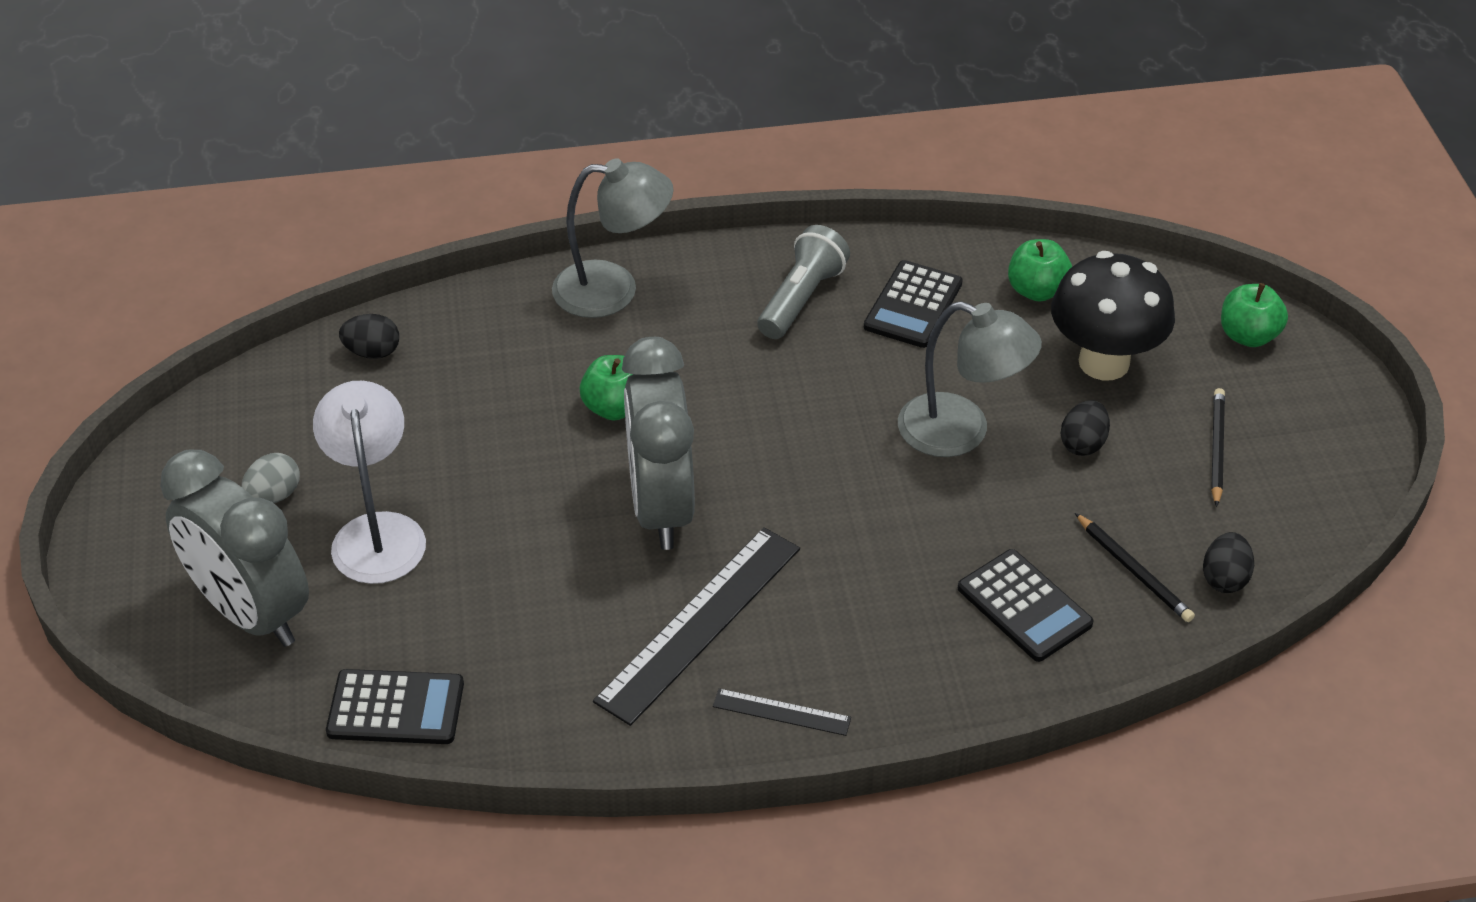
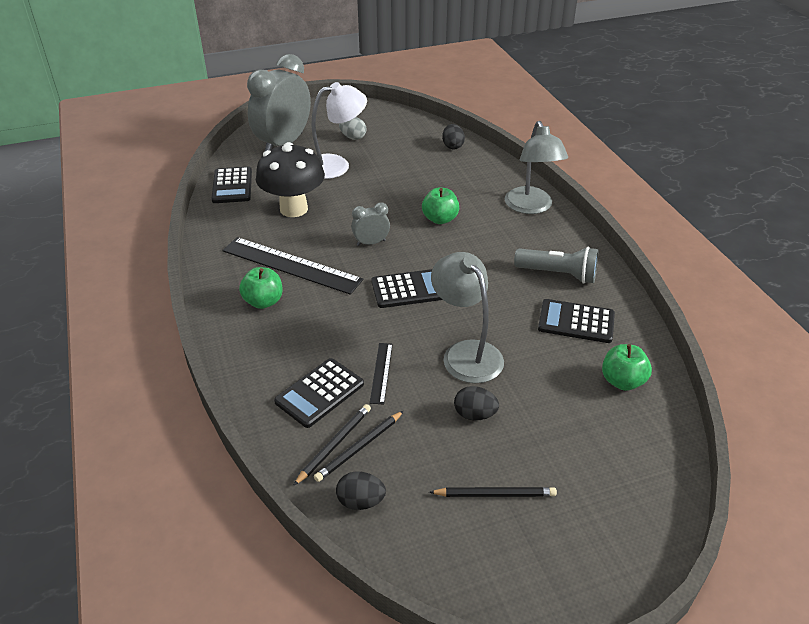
camera: 80 degrees right, 5 degrees down
(661, 507) = (371, 243): grey clock -> grey clock, size x0.45
(781, 712) = (232, 300): black ruler -> black ruler (381, 372)
(802, 475) = (408, 289): none -> black calculator
(961, 432) = (466, 353): grey lamp -> grey lamp turned 135 degrees clockwise
(1104, 362) = (563, 422): black mushroom -> black mushroom (294, 209)
(1126, 597) = (334, 444): none -> black pencil
(1248, 336) = (634, 514): green apple -> green apple (263, 302)

